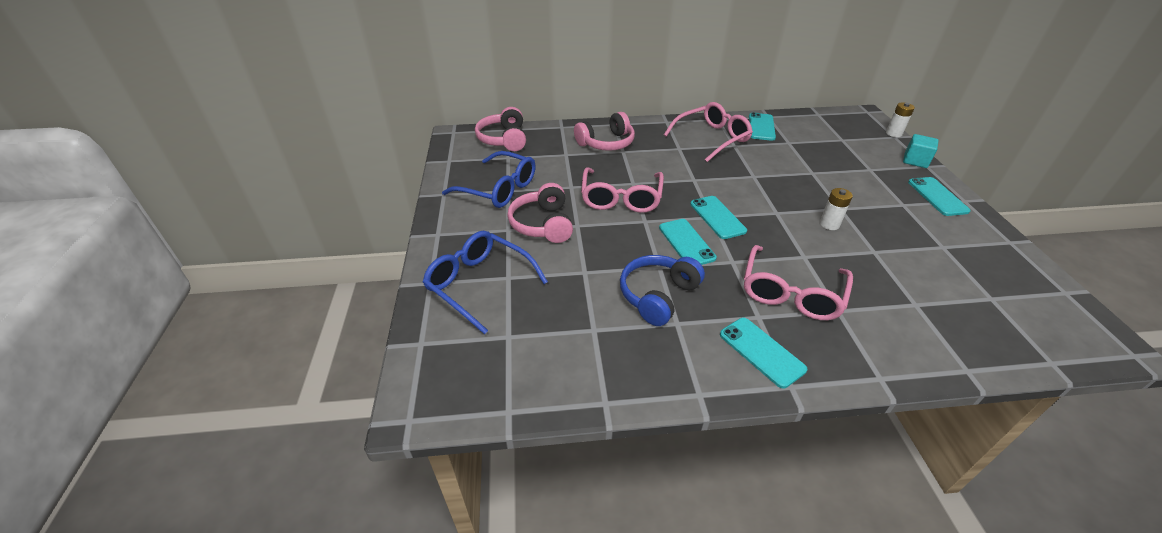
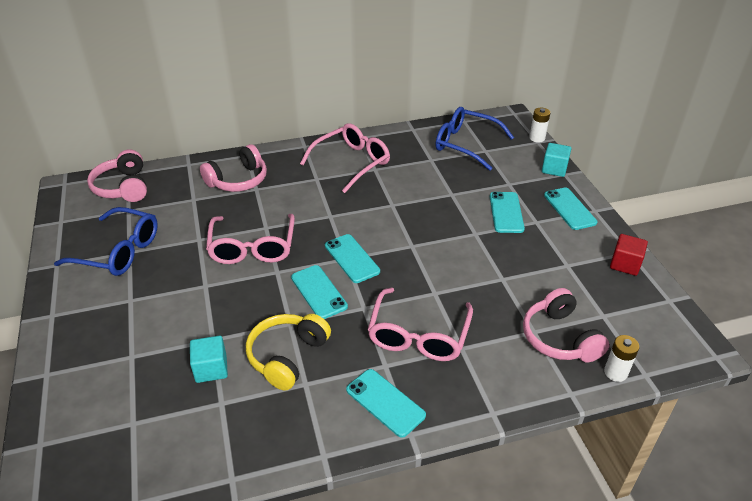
camera: 10 degrees left, 0 degrees up
(479, 284) = (100, 368): blue glasses -> blue glasses (466, 144)
(543, 224) = (168, 289): pink headphones -> pink headphones (560, 338)
(583, 297) = (211, 369): none -> turquoise cube
(658, 296) = (287, 356): blue headphones -> yellow headphones
(761, 127) = (404, 143): turquoise phone -> turquoise phone (506, 212)
(829, 224) = (462, 253): white battery -> white battery (615, 372)
(1007, 252) = (625, 264): none -> red cube

